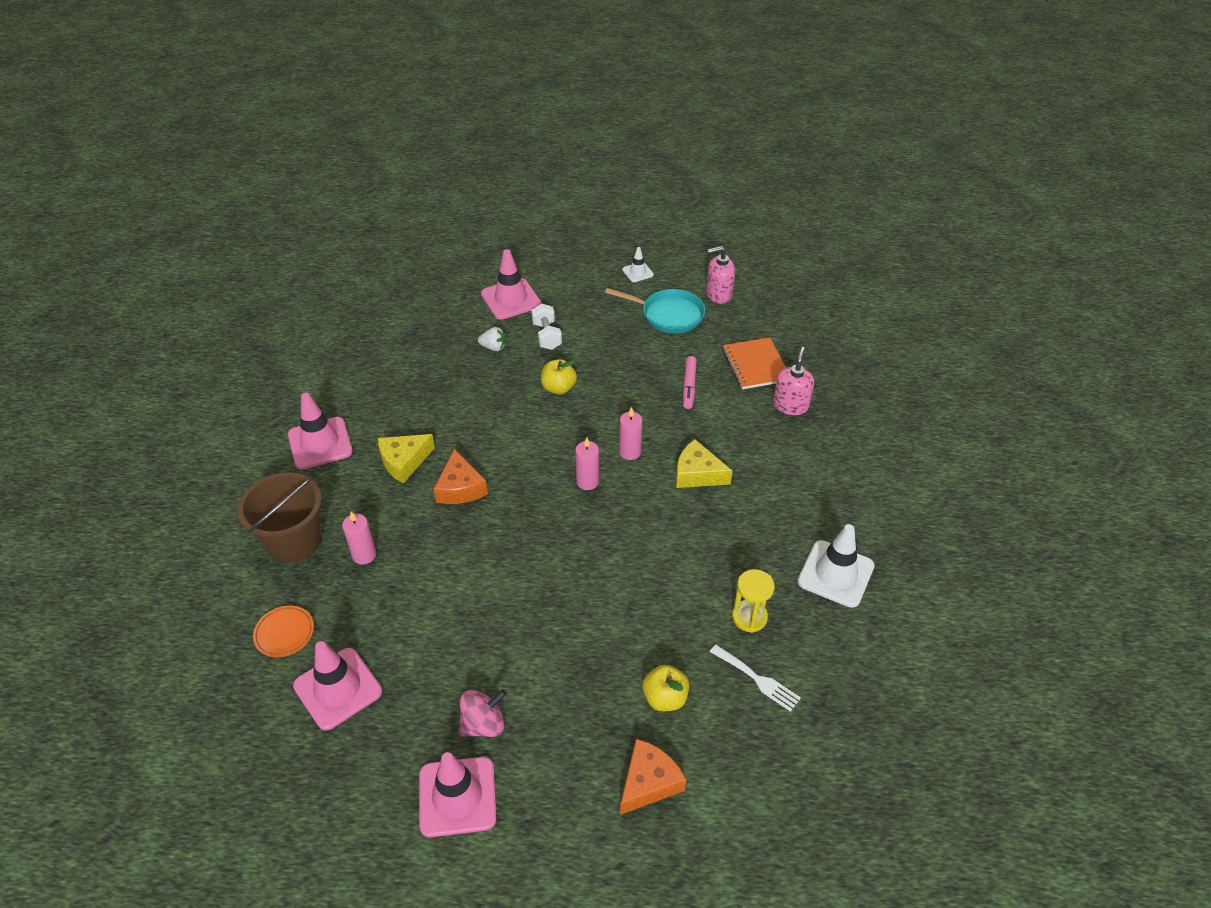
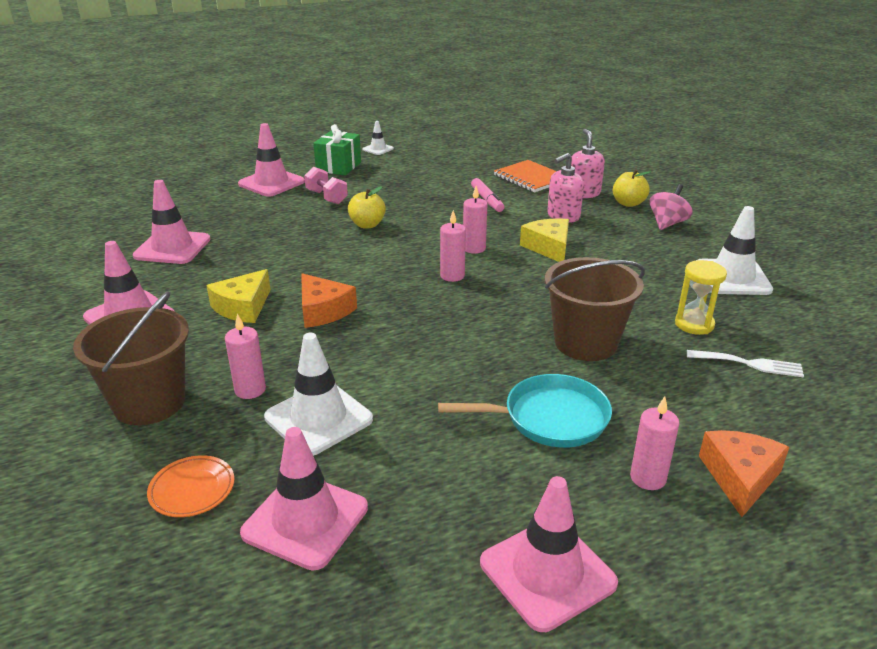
camera: 25 degrees left, 15 degrees down
(387, 367) = (172, 248): none -> pink traffic cone
(394, 602) = (318, 418): none -> white traffic cone
(483, 724) = (516, 491): pink spinning top -> pink spinning top (667, 223)
(493, 347) = (279, 213): white strawberry -> none
(547, 336) = (326, 197): white dumbbell -> pink dumbbell
(582, 753) = (648, 478): none -> pink candle
(584, 291) = (338, 166): none -> green gift
(640, 602) = (585, 343): none -> brown bucket
(665, 698) = (683, 405): yellow apple -> yellow apple (628, 203)
(668, 315) = (428, 166): turquoise pan -> turquoise pan (549, 418)
(697, 474) = (549, 247): yellow cheese -> yellow cheese turned 75 degrees clockwise
(718, 294) = (460, 148): pink soap dispenser -> pink soap dispenser (563, 216)

